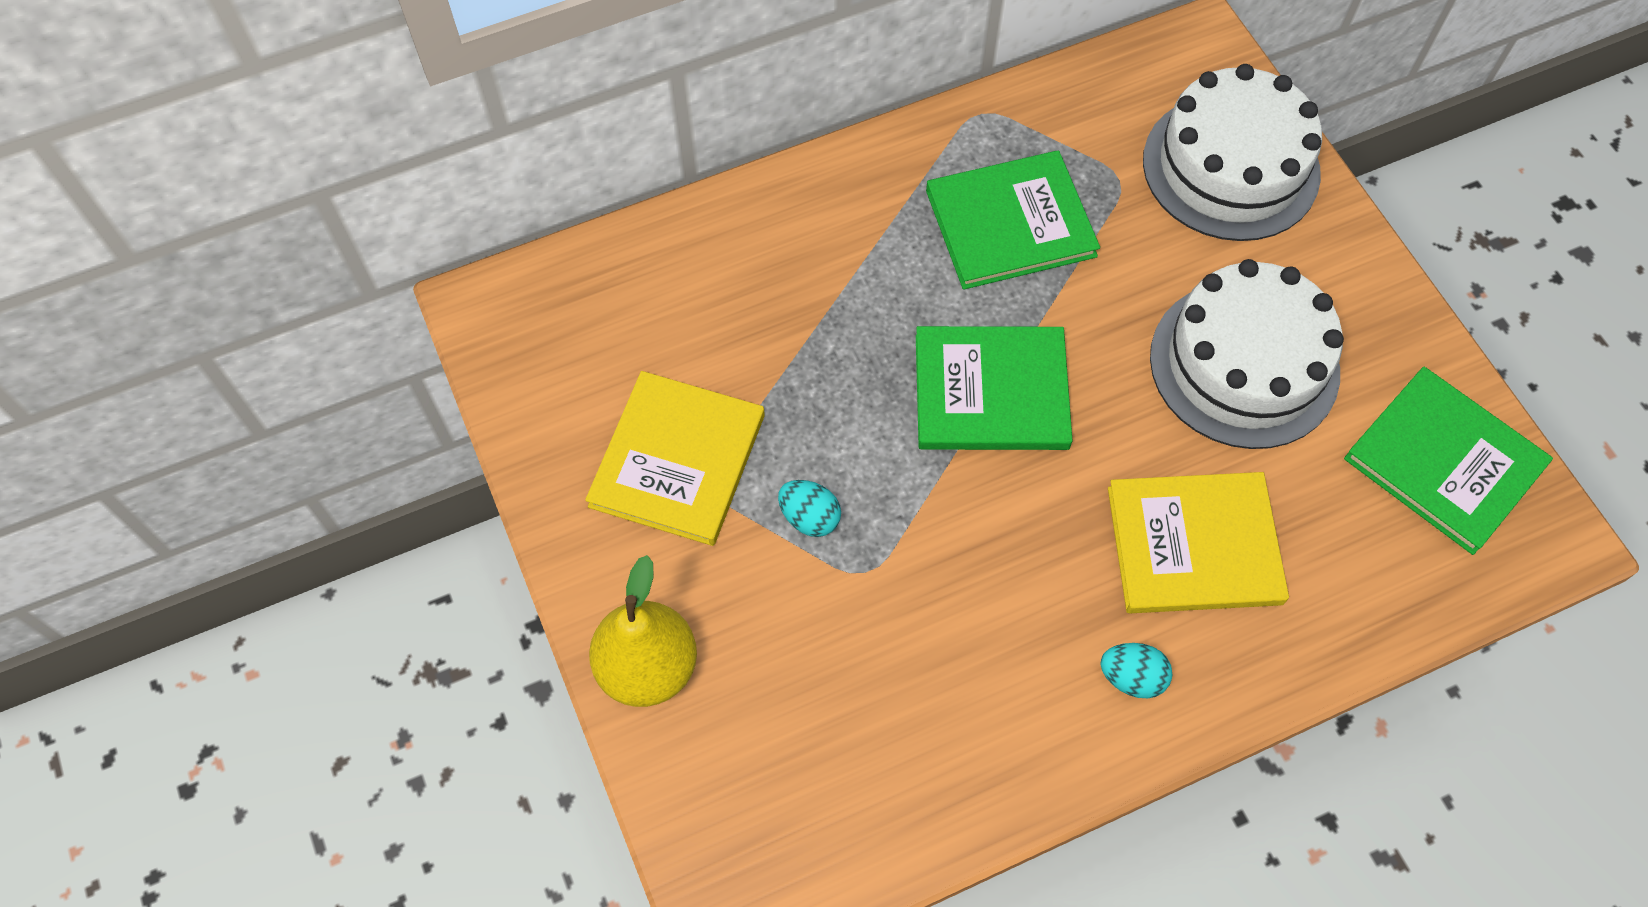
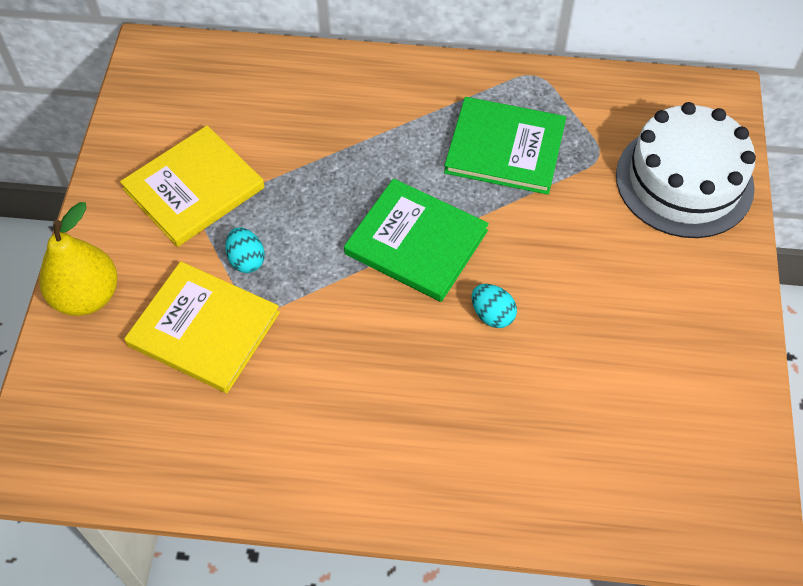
camera: 30 degrees right, 5 degrees down
(1131, 677) = (377, 463): turquoise egg -> turquoise egg (492, 315)
(1194, 546) = (481, 404): yellow book -> yellow book (204, 329)
(1244, 364) = (601, 308): white cake -> none
(1444, 462) = (703, 442): green book -> none

